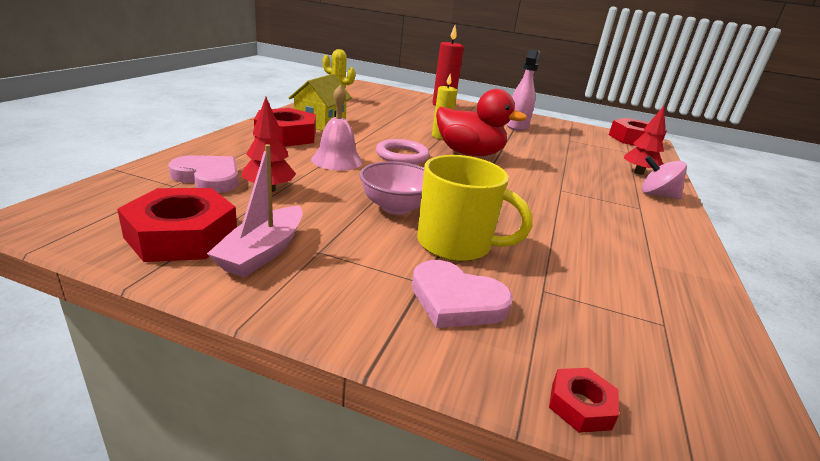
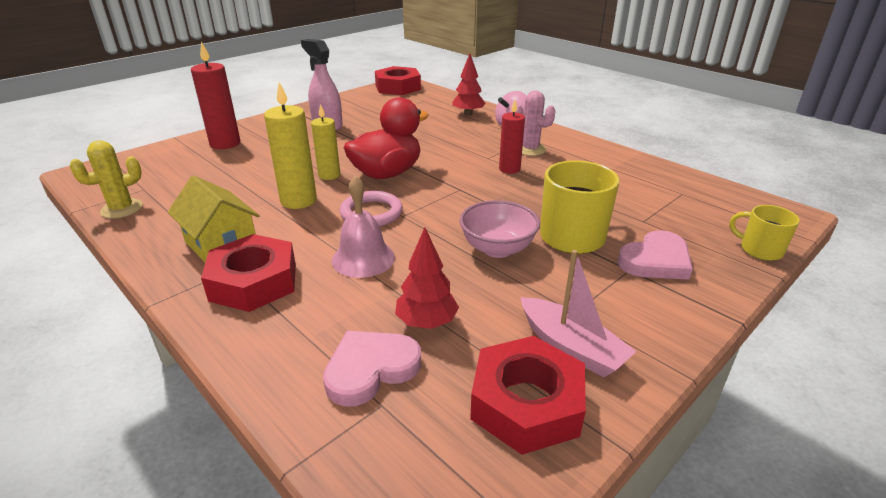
camera: 60 degrees left, 5 degrees up
(393, 133) = (298, 200): none -> yellow candle
(552, 201) = (509, 169): none -> red candle
(580, 405) = (760, 250): red nut -> yellow mug
(614, 209) = (530, 149): none -> pink cactus

